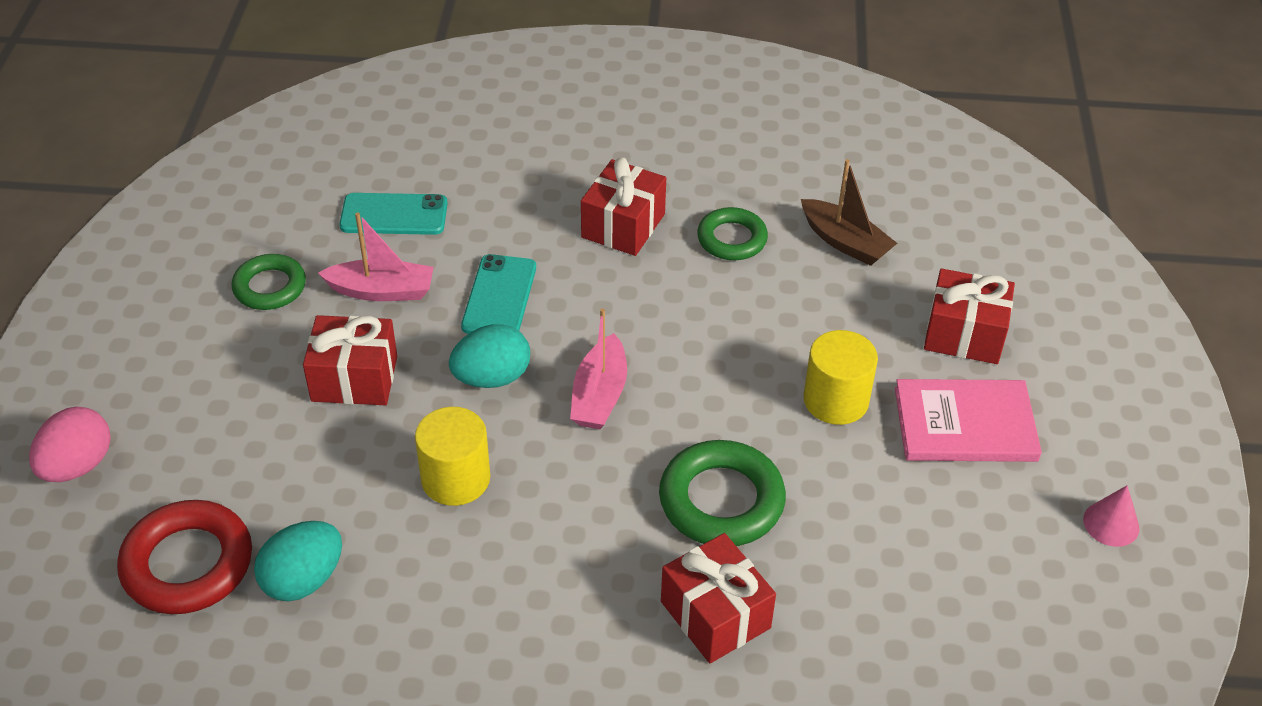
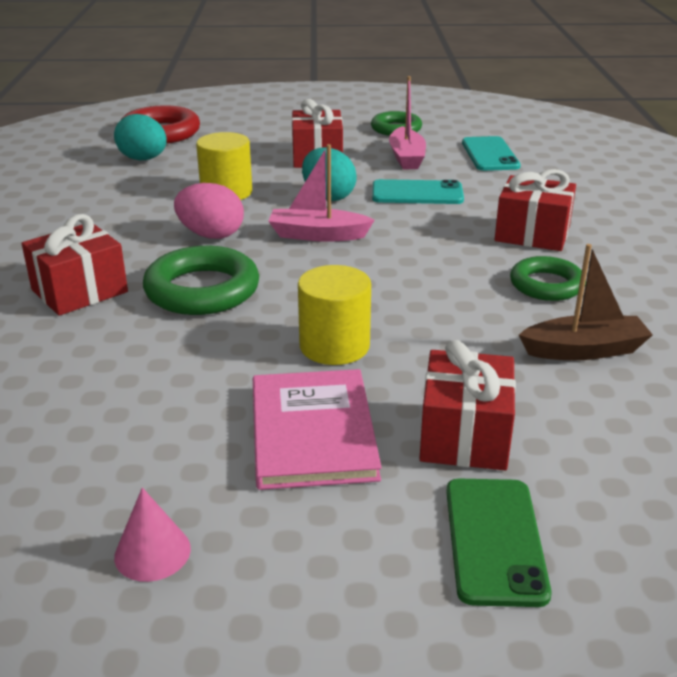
camera: 85 degrees right, 15 degrees down
(78, 466) = (235, 104): pink egg -> pink egg (211, 235)
(845, 242) = (583, 350): brown boat -> brown boat turned 135 degrees counterclockwise
(1075, 339) = (494, 540): none -> green phone

